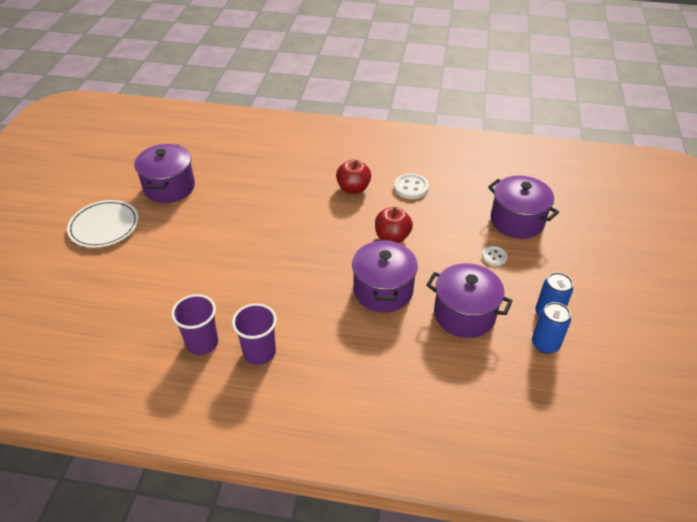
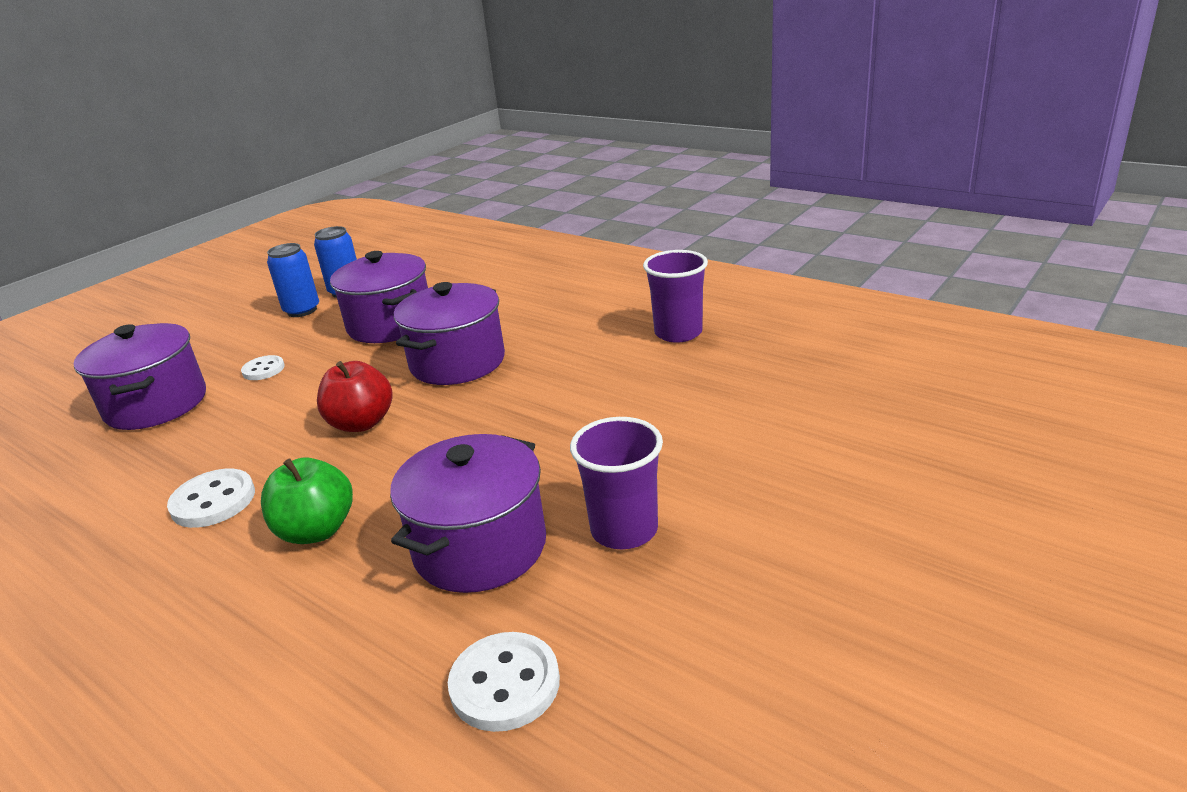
camera: 150 degrees left, 15 degrees down
(104, 226) = (965, 593): white plate -> none
(169, 187) = (764, 675): purple pot -> purple pot (480, 547)
(202, 343) = (757, 353): purple cup -> purple cup (624, 530)
(245, 166) = (505, 684): none -> white button
(353, 188) = (316, 530): red apple -> green apple

